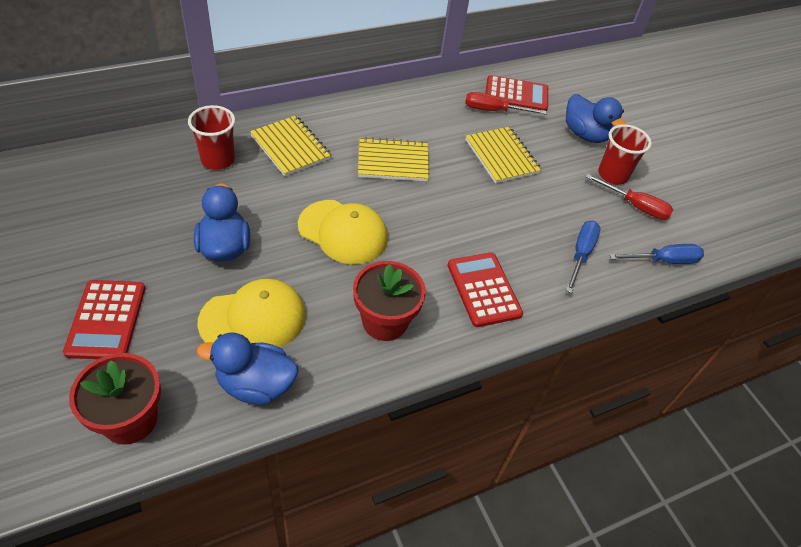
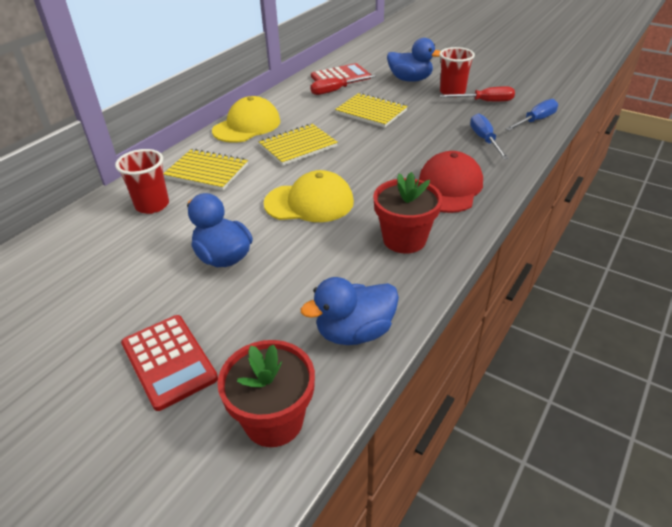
camera: 25 degrees left, 10 degrees down
(253, 318) = (301, 290): yellow cap -> yellow cap (247, 126)
(483, 289) = (448, 187): red calculator -> red cap

